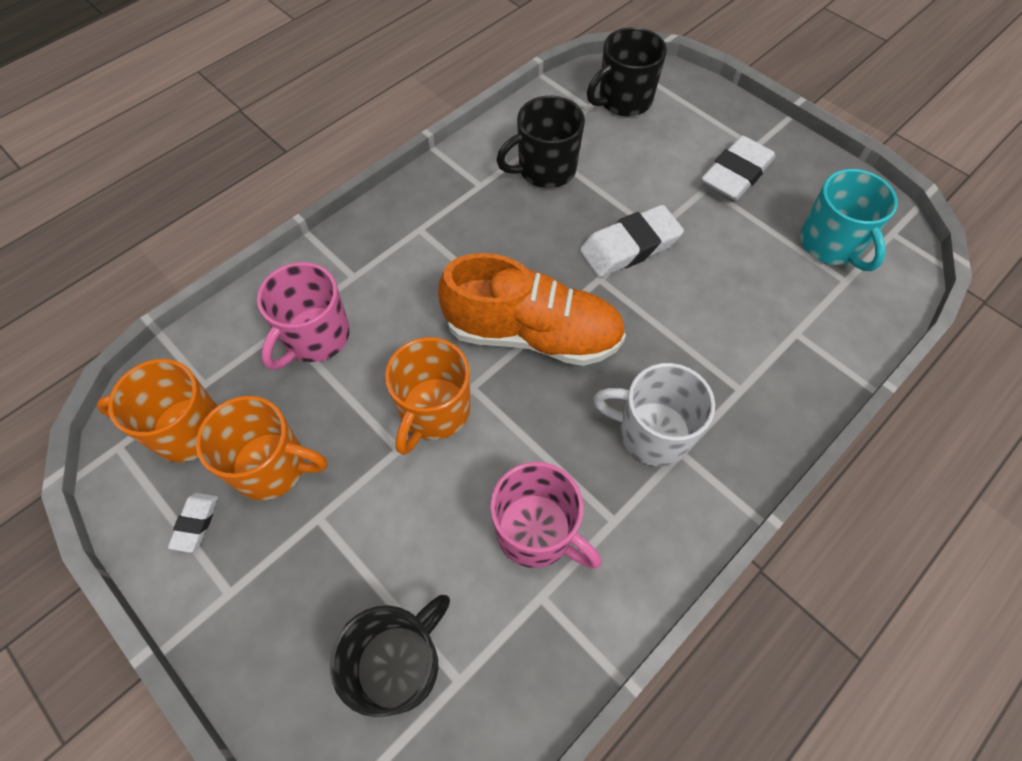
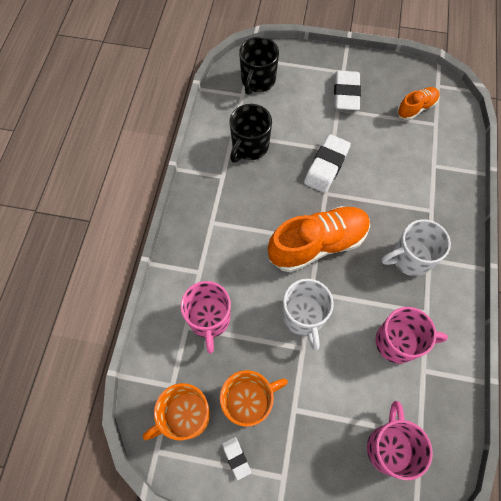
camera: 35 degrees left, 5 degrees up
(399, 664) = (389, 447): black mug -> pink mug
(434, 411) = (303, 317): orange mug -> white mug
(830, 244) = (416, 108): turquoise mug -> orange shoe

